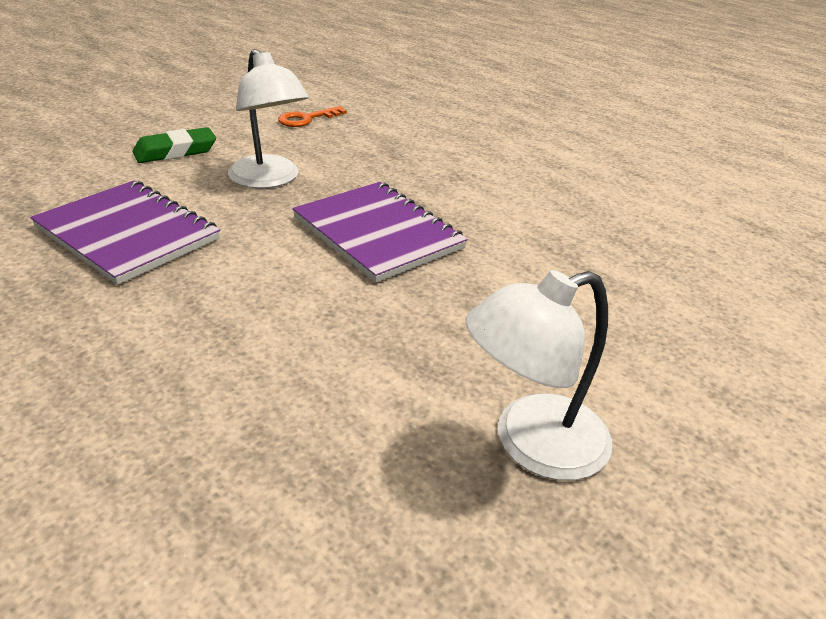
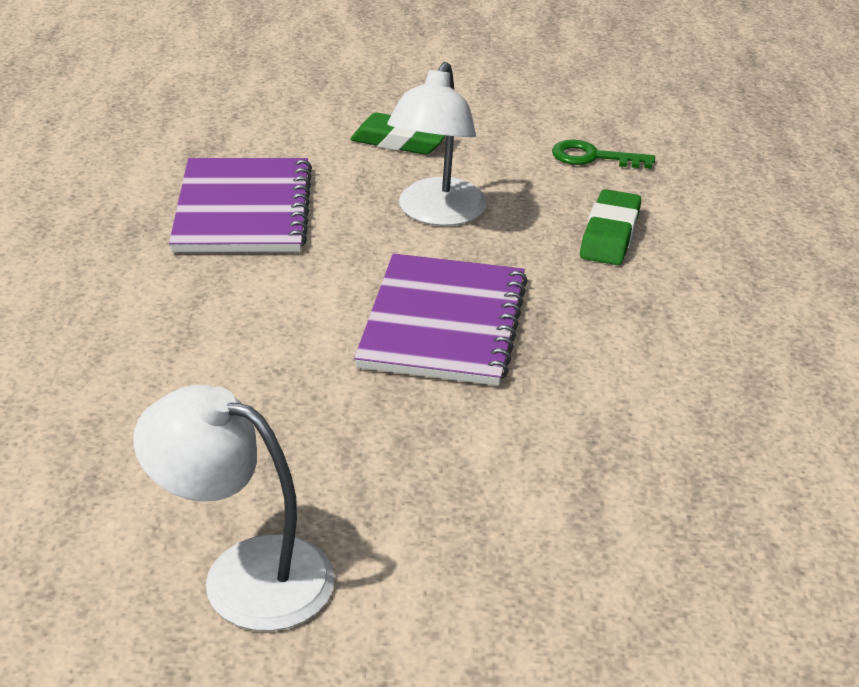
camera: 50 degrees right, 0 degrees up
(307, 119) = (593, 157): orange key -> green key
(381, 151) = (610, 234): none -> green eraser

